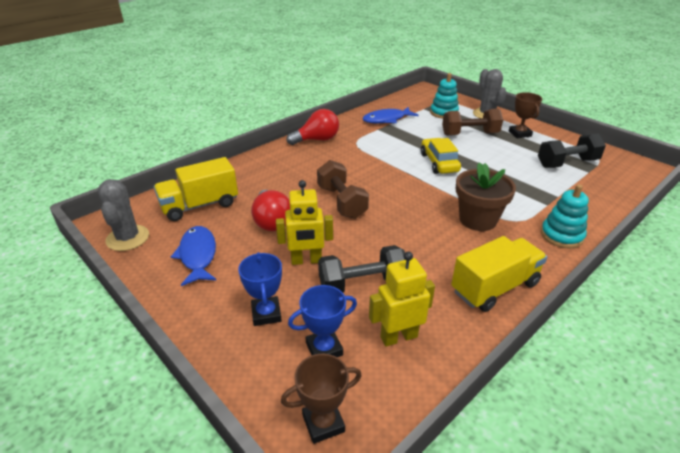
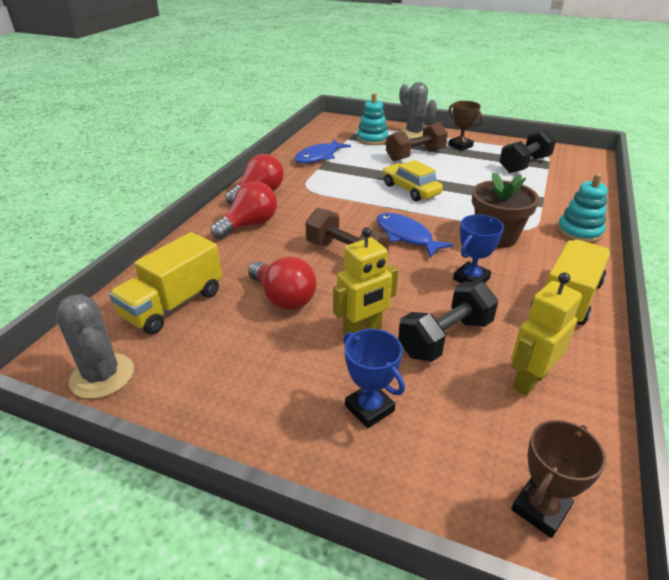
camera: 25 degrees left, 0 degrees up
(198, 255) = (223, 367): blue fish -> blue fish (406, 236)
(291, 162) = (249, 225): none -> red light bulb
(324, 349) = (467, 423): blue trophy -> blue trophy (471, 279)

